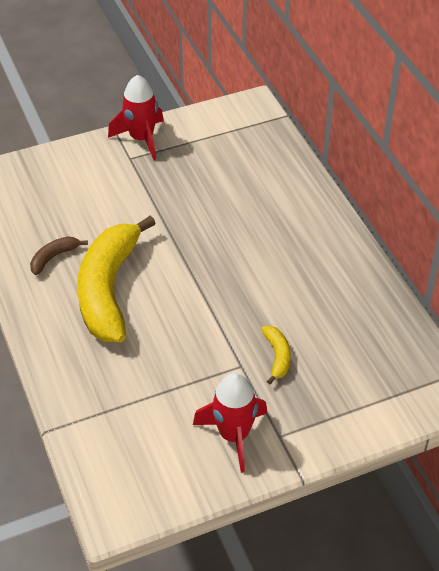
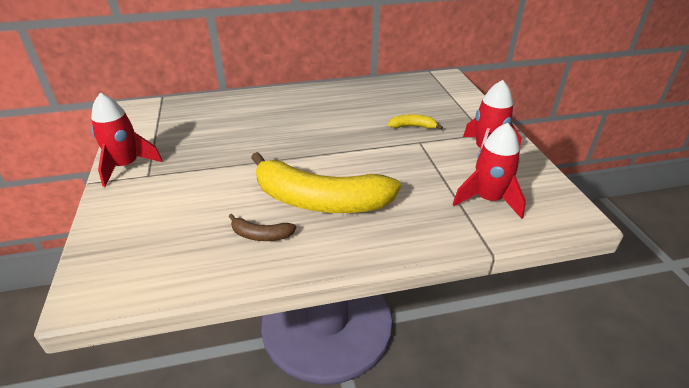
camera: 80 degrees left, 10 degrees down
(54, 257) = (261, 235): brown banana -> brown banana turned 45 degrees counterclockwise
(131, 432) = (488, 200): none -> red rocket

